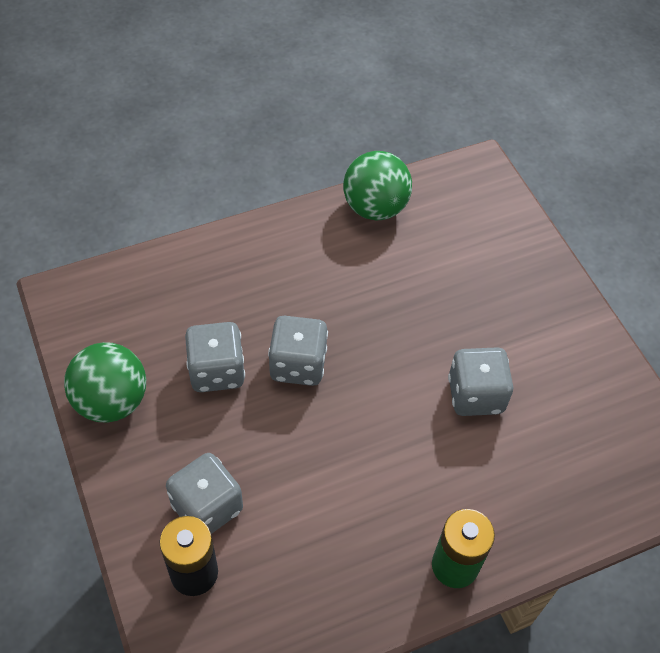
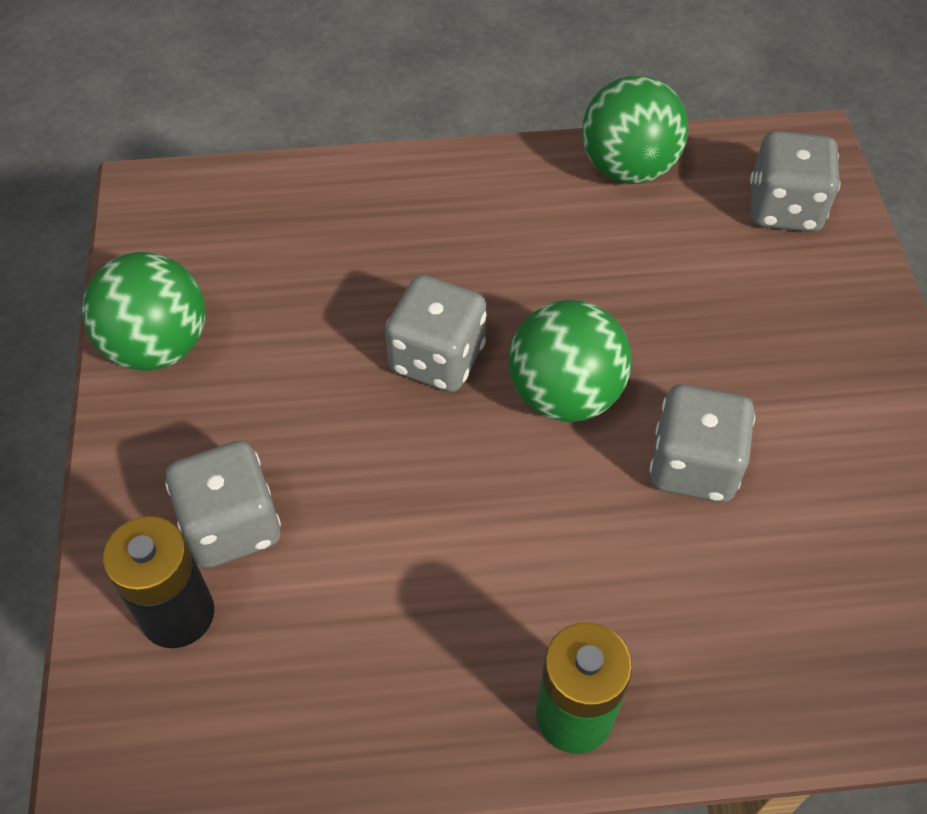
camera: 20 degrees right, 0 degrees up
(216, 371) = (317, 340): grey dice -> grey dice (784, 208)
(384, 369) = (565, 394): none -> green ball

